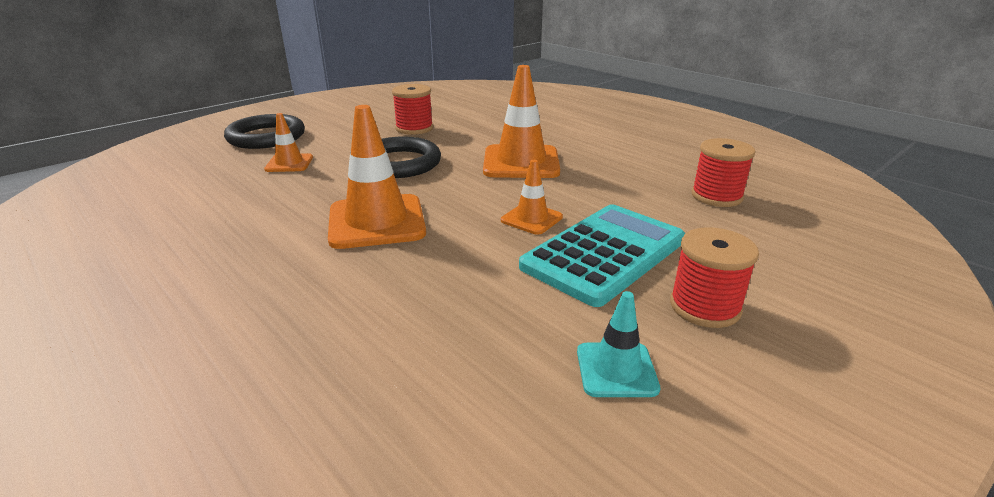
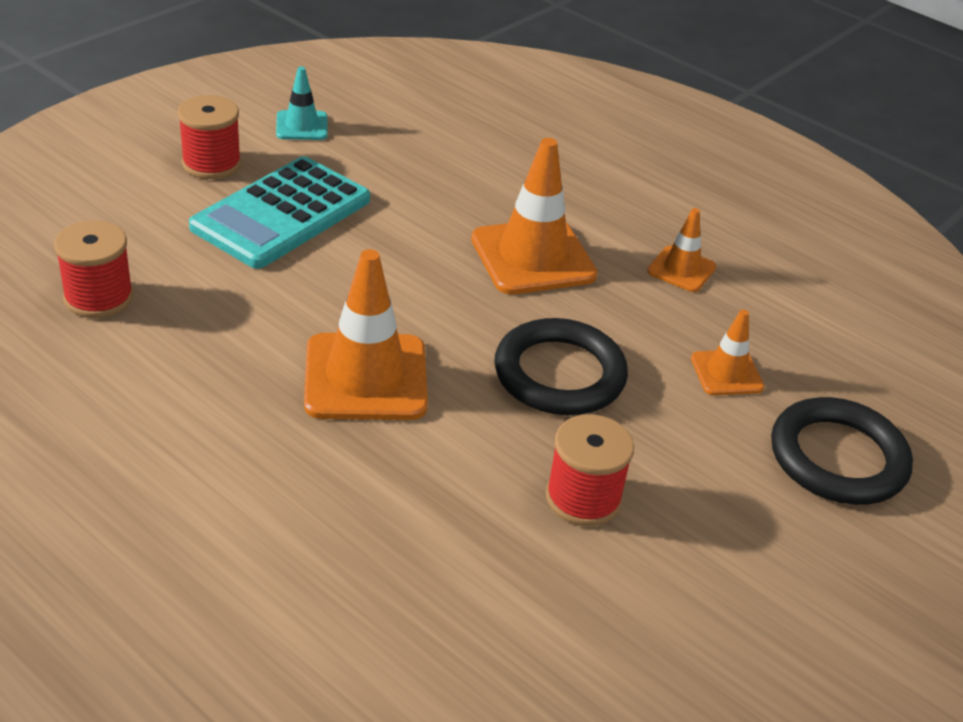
camera: 170 degrees right, 10 degrees up
(531, 219) = (354, 260): orange traffic cone -> orange traffic cone (681, 269)

